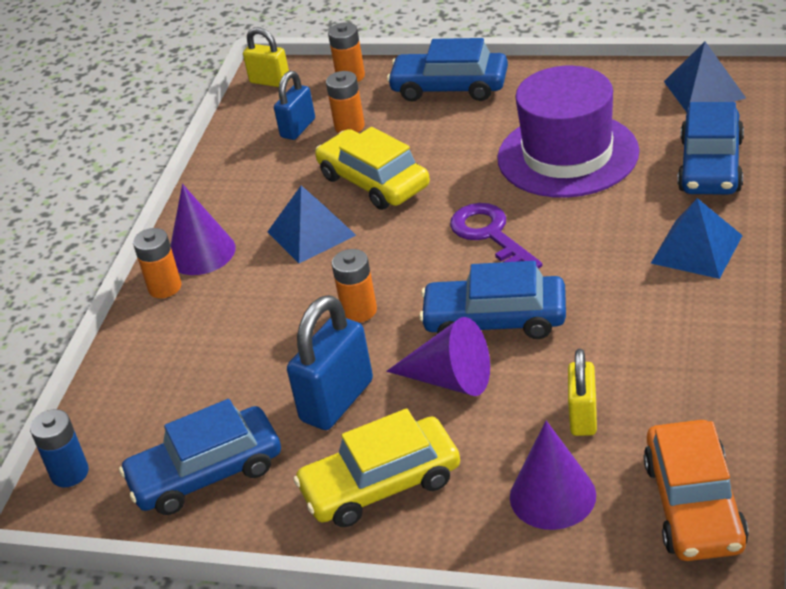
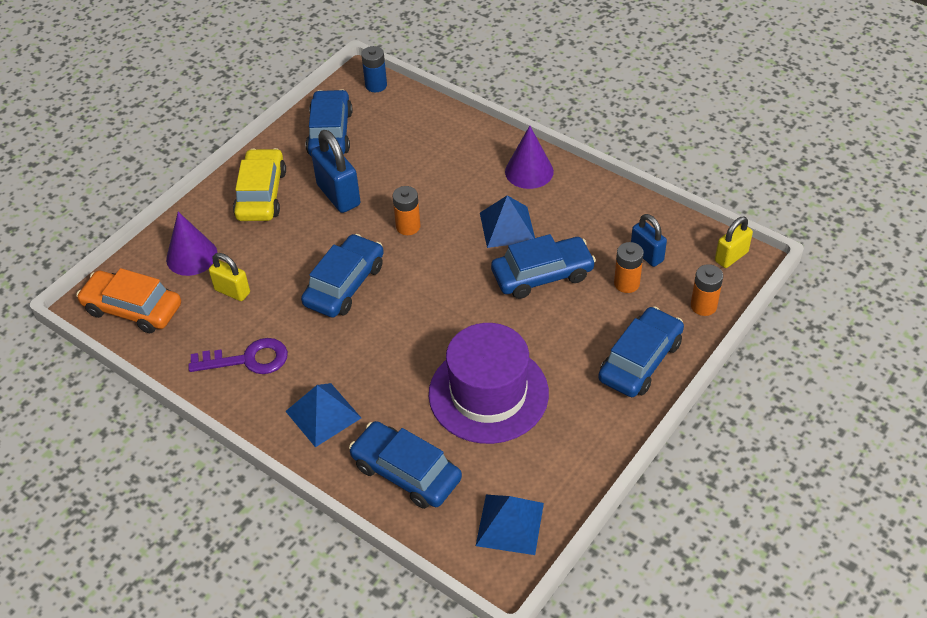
camera: 110 degrees right, 10 degrees up
(165, 287) = (506, 148): orange battery -> none
(374, 181) = (542, 275): yellow car -> blue car
(450, 379) = (312, 246): purple cone -> none
(491, 235) = (429, 314): purple key -> purple key (248, 359)

